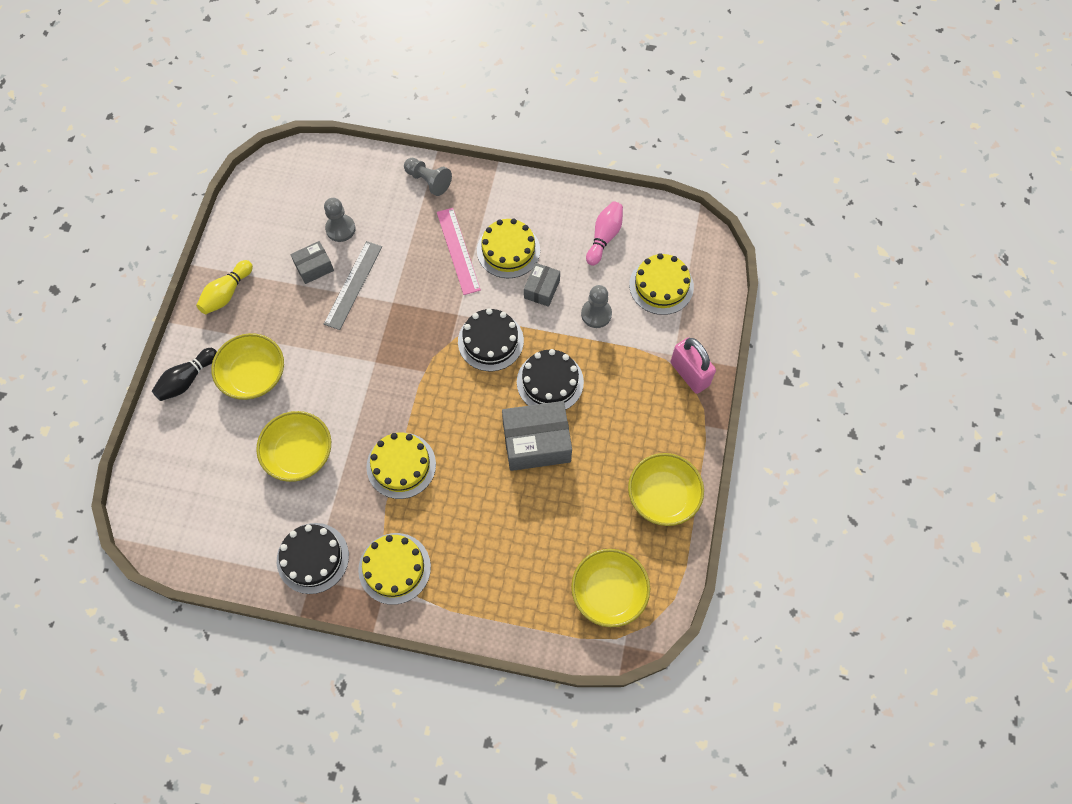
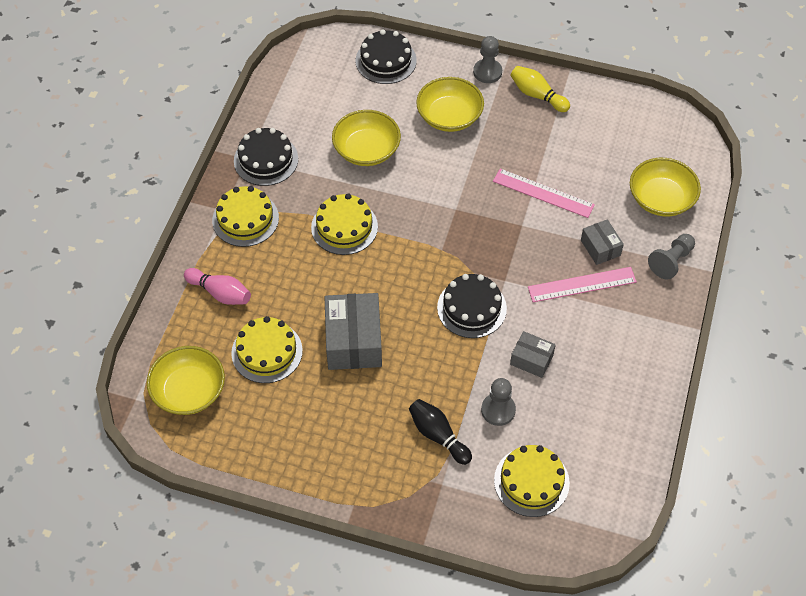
camera: 95 degrees right, 10 degrees down
(187, 380) = (448, 69): black bowling pin -> black bowling pin (438, 435)
(314, 267) = (564, 162): grey box -> grey box (600, 248)
(340, 229) = (609, 183): grey pawn -> grey pawn (487, 72)
(353, 285) = (543, 193): grey ruler -> pink ruler
(508, 250) = (581, 331): yellow cake -> yellow cake (267, 352)
(550, 382) = (420, 358): black cake -> black cake (386, 60)
(604, 237) = (597, 428): pink bowling pin -> pink bowling pin (220, 293)
(663, 495) = (279, 452): yellow bowl -> yellow bowl (661, 199)
(689, 374) = (417, 497): pink padlock -> none

